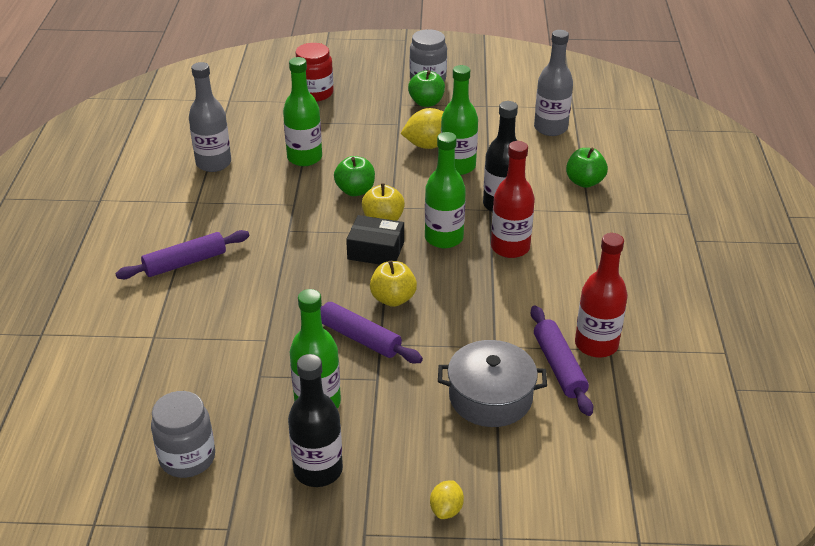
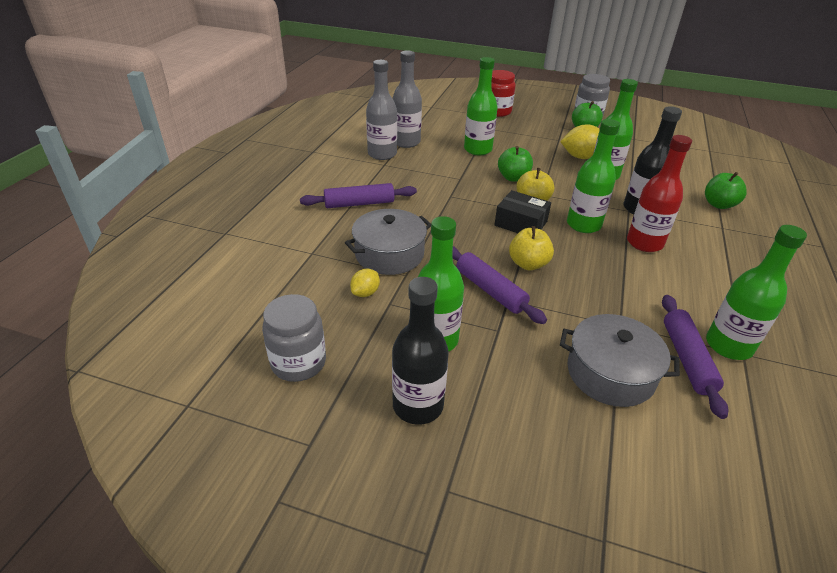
camera: 15 degrees right, 0 degrees up
(241, 320) = (389, 254): none -> grey pot
(446, 509) = (544, 486): yellow lemon -> yellow lemon (365, 293)
(550, 128) = (689, 161): grey bottle -> grey bottle (382, 154)
(596, 344) = (728, 346): red bottle -> green bottle

